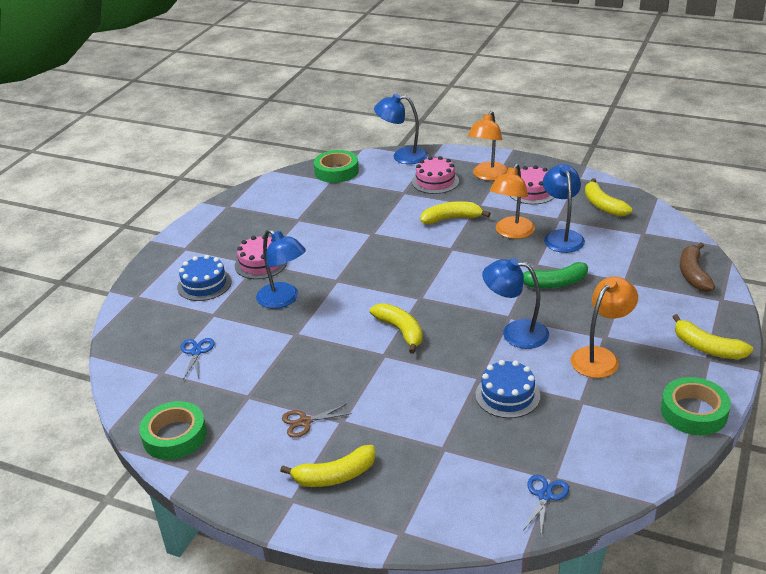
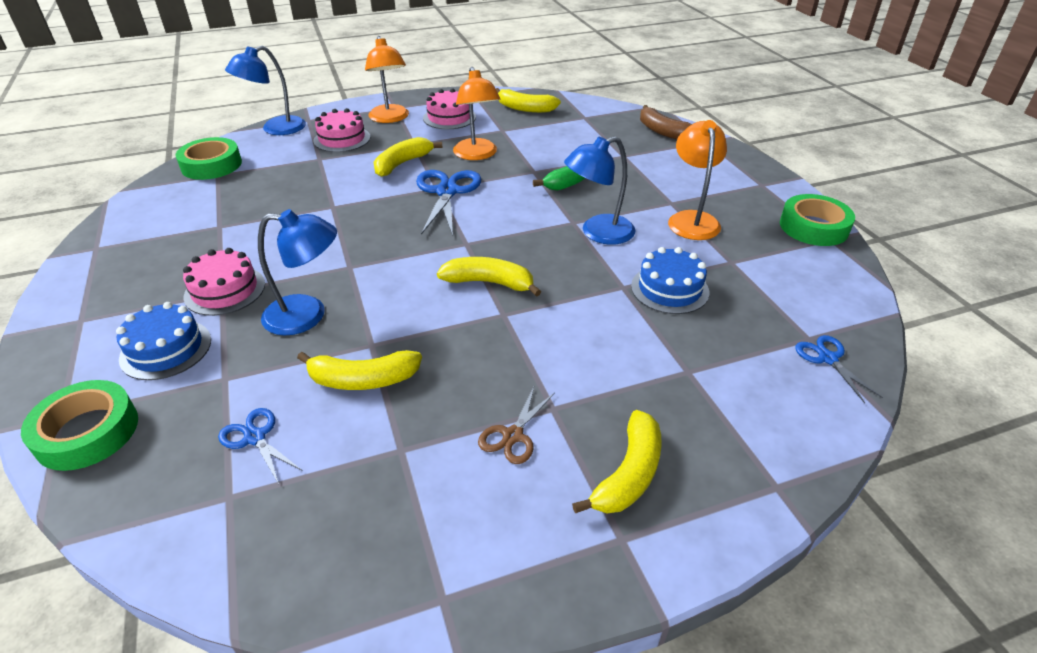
camera: 45 degrees left, 5 degrees up
(175, 436) = (358, 571): green tape -> green tape (87, 432)
(454, 254) = (447, 192): none -> blue scissors
(562, 236) = (525, 142): blue lamp -> none
(707, 348) = (750, 177): yellow banana -> yellow banana (363, 380)

